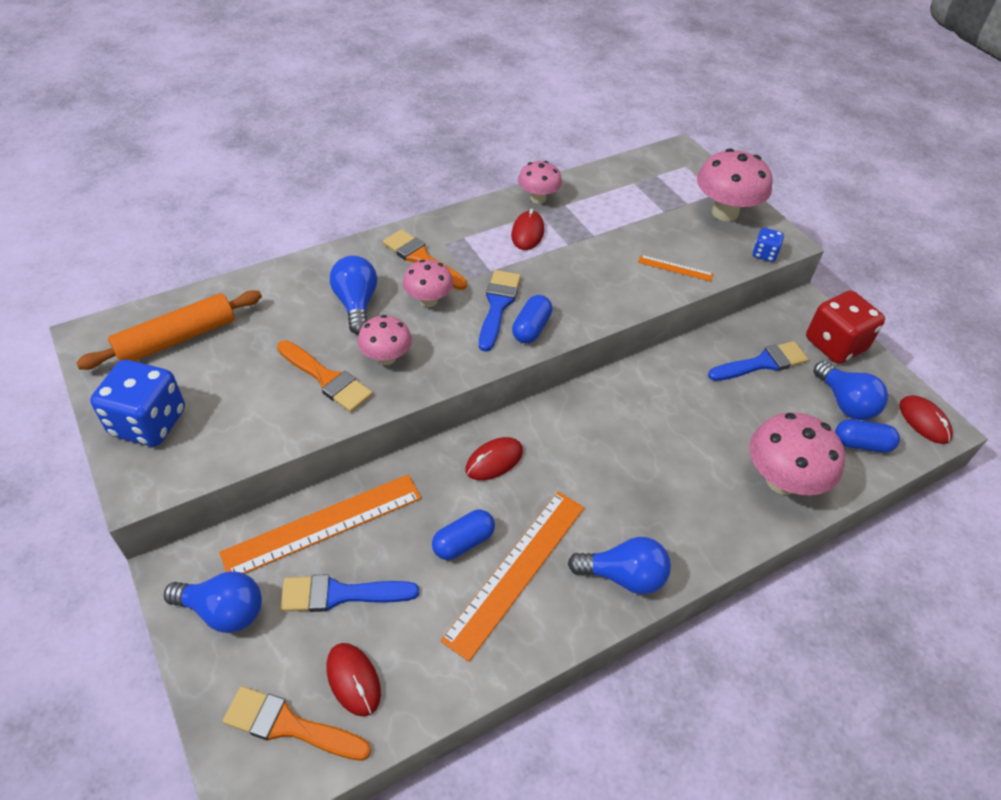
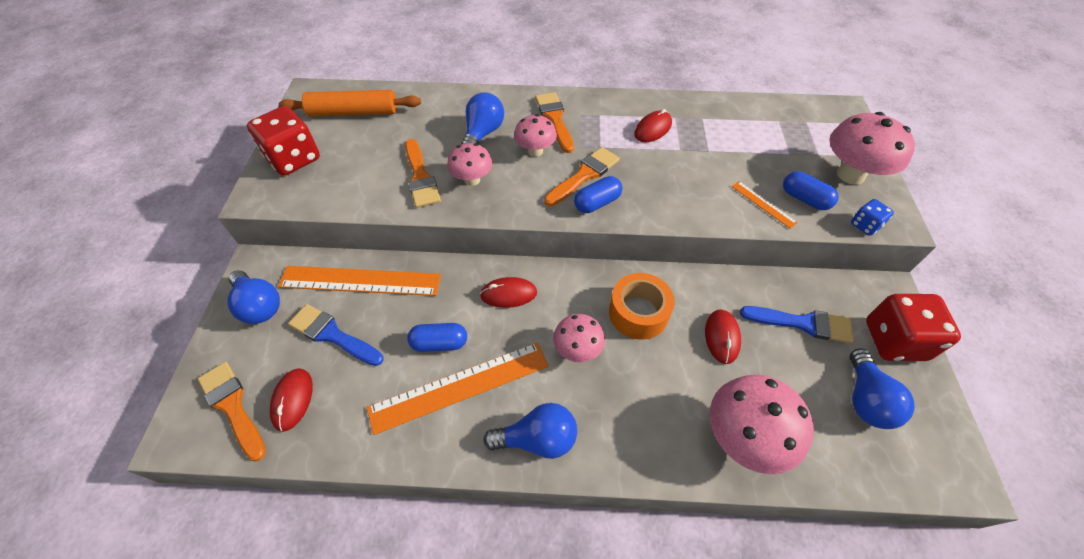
camera: 35 degrees right, 5 degrees up
(149, 422) = (294, 159): blue dice -> red dice
(498, 306) = (584, 175): blue brush -> orange brush
(538, 198) = (683, 106): pink mushroom -> pink mushroom (577, 349)
(623, 576) = (537, 439): blue light bulb -> blue light bulb turned 45 degrees counterclockwise
(626, 419) = (638, 313): none -> orange tape
(861, 444) = (855, 447): blue capsule -> blue capsule (804, 199)
(924, 421) = (947, 461): red mouse -> red mouse (722, 337)

